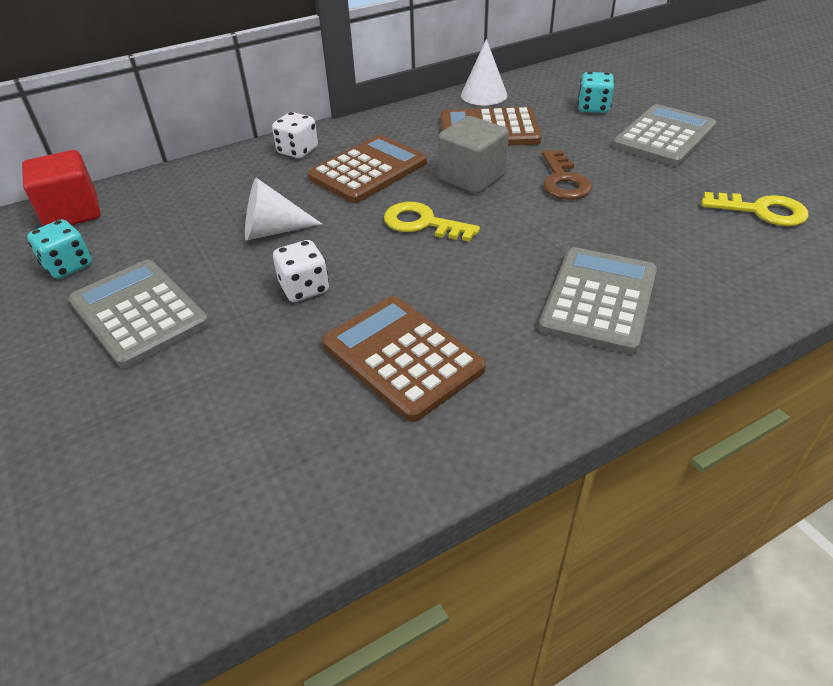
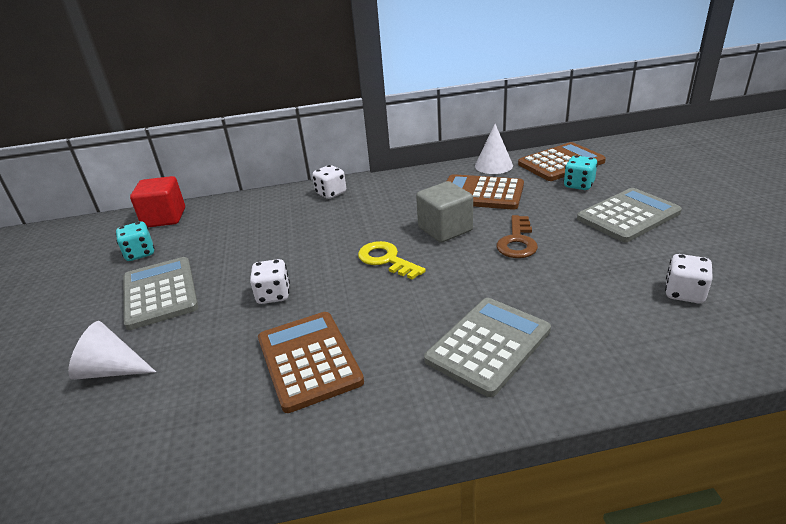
camera: 20 degrees right, 10 degrees down
(273, 231) = (279, 249): white cone -> white cone (111, 370)
(368, 170) = (371, 213): brown calculator -> brown calculator (561, 163)
(762, 211) = (684, 293): yellow key -> white dice

